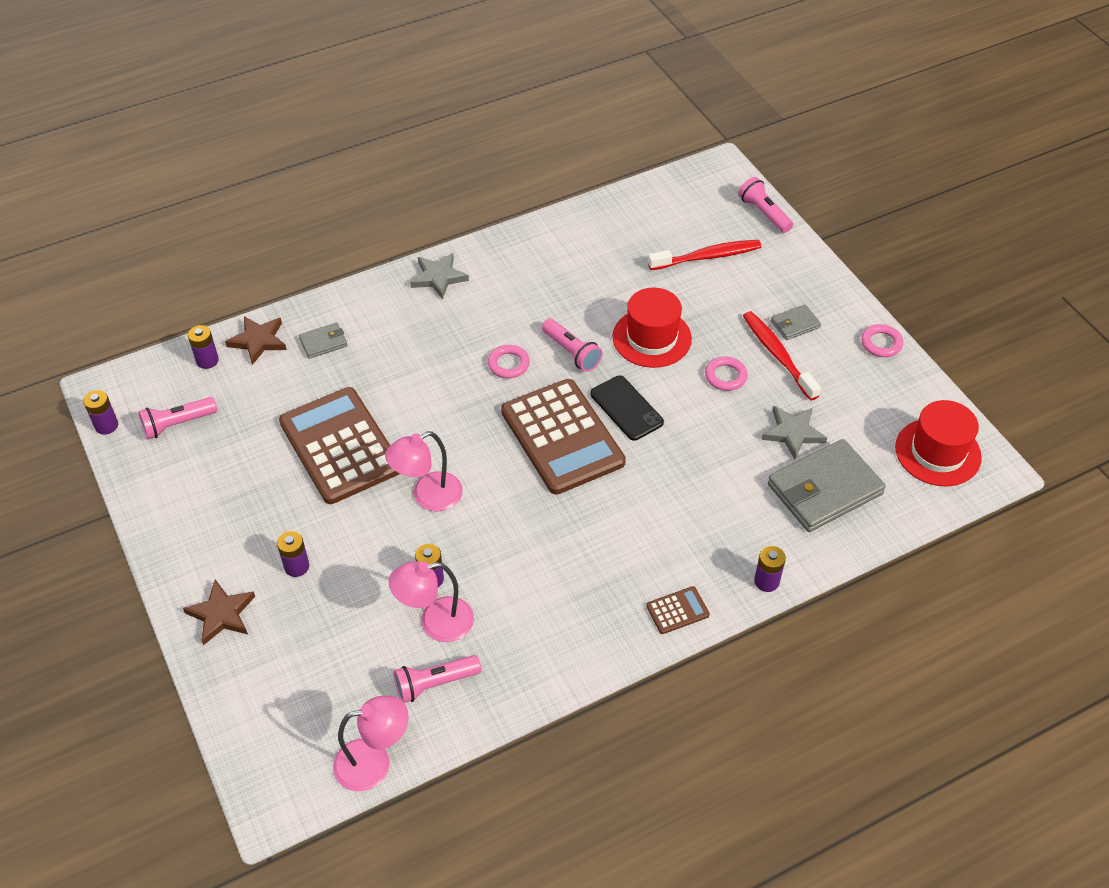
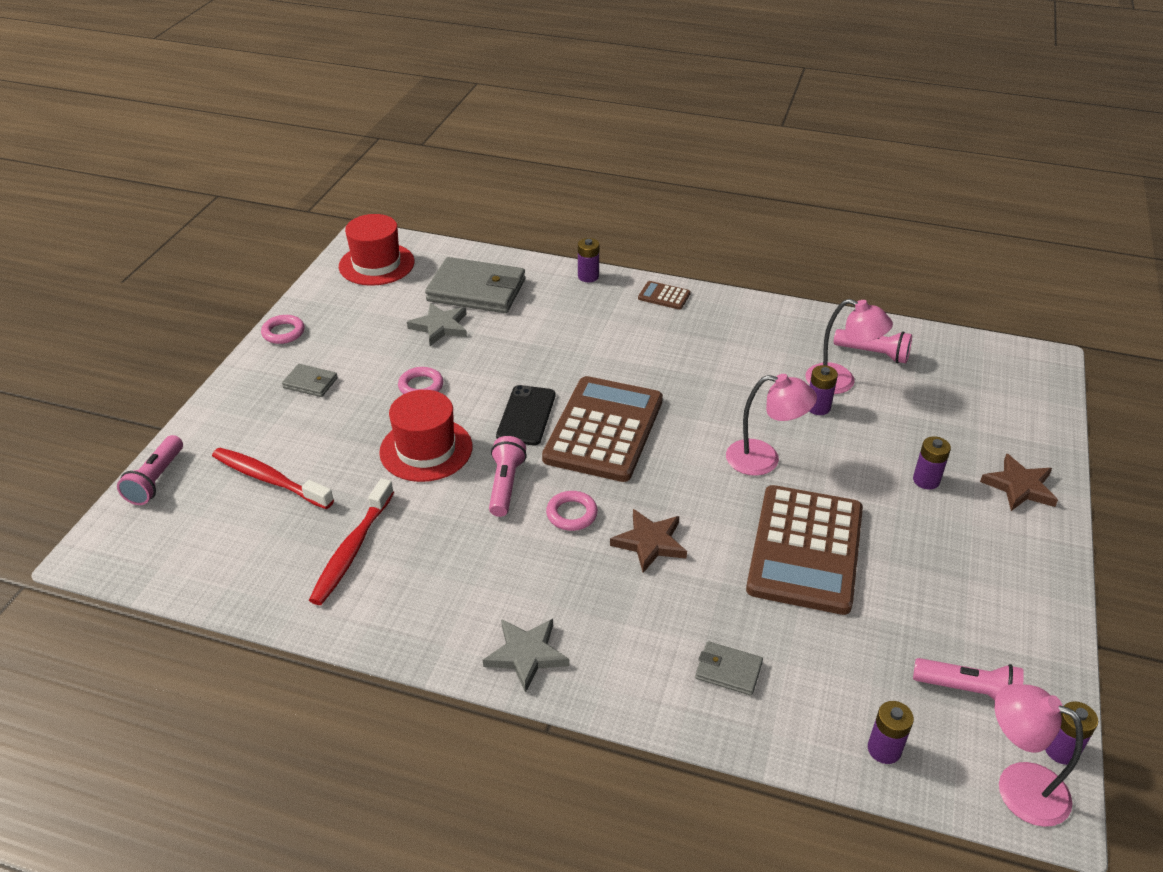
camera: 135 degrees left, 10 degrees down
(258, 341) = (802, 730): brown star -> brown star (650, 543)
(374, 762) = (953, 342): pink lamp -> pink lamp (1018, 786)
(777, 355) = (361, 373): red toothbrush -> red toothbrush (352, 550)

